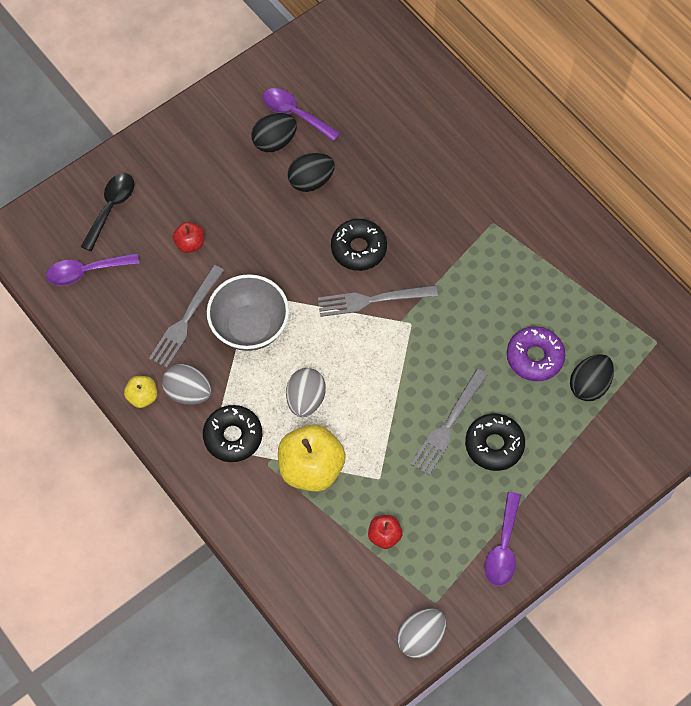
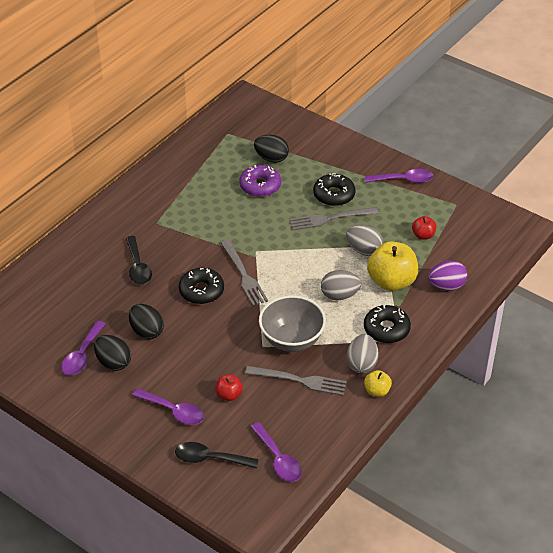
camera: 105 degrees left, 20 degrees down
(186, 186) = (173, 411): none -> purple spoon
(283, 533) = (446, 286): none -> purple egg
(419, 189) = (138, 266): none -> black spoon
(420, 638) = (483, 206): grey egg -> grey egg (364, 250)
(448, 426) = (329, 219): grey fork -> grey fork turned 150 degrees clockwise

